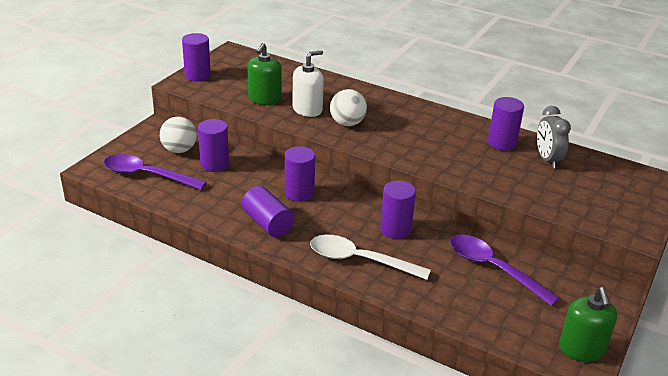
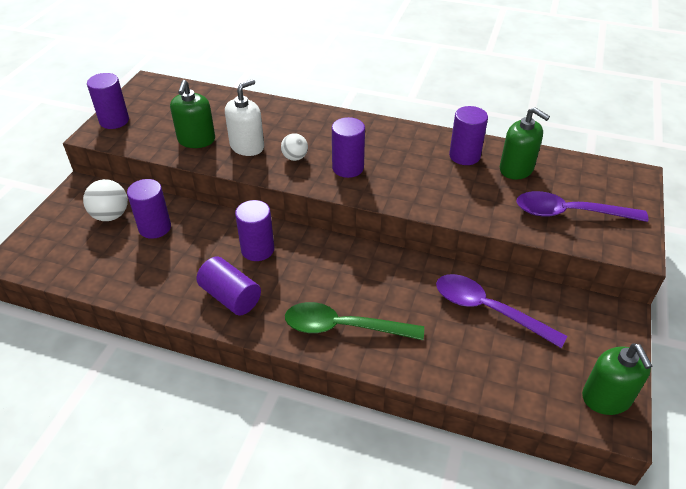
camera: 10 degrees left, 10 degrees up
(147, 175) = (79, 256): purple spoon -> purple spoon (569, 213)
(347, 123) = (295, 157): white ball -> white ball, size x0.66
(359, 260) = (343, 327): white spoon -> green spoon
(395, 229) = (373, 278): purple cylinder -> purple cylinder (348, 168)
(547, 159) = (516, 169): grey clock -> green soap dispenser

